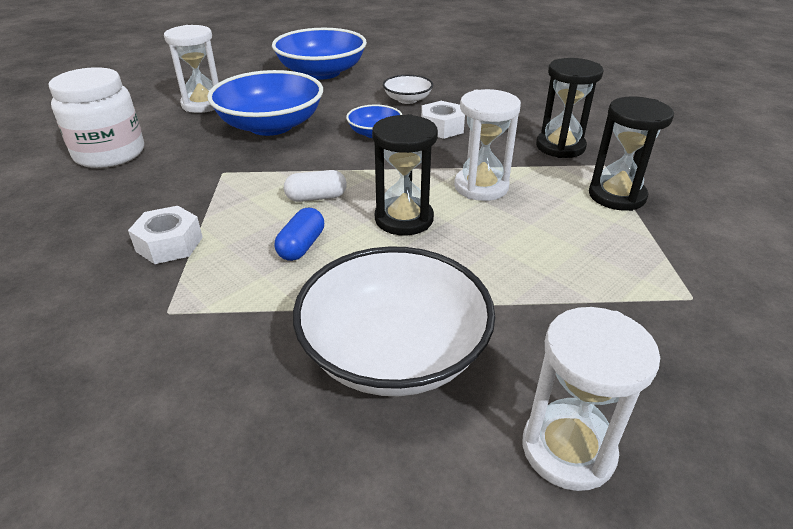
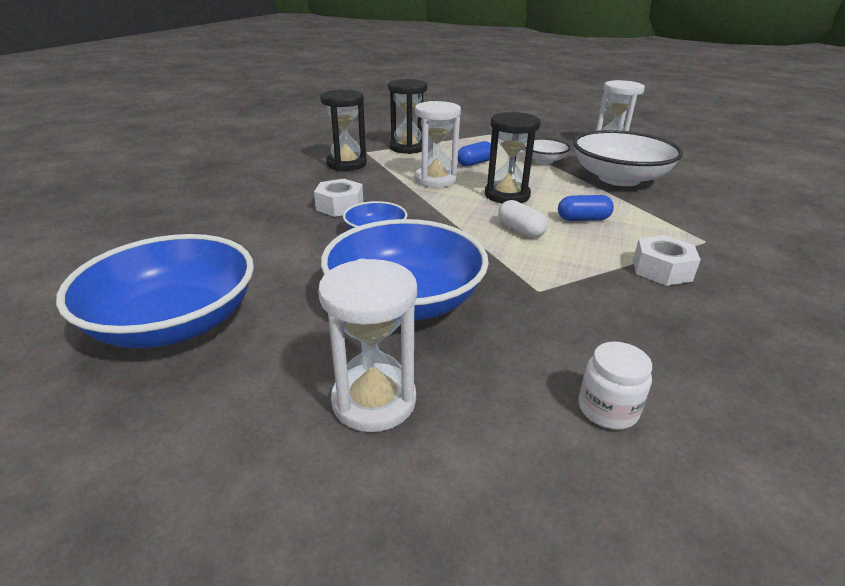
camera: 115 degrees left, 5 degrees down
(110, 154) = (607, 409): white jar -> white jar, size x0.51
(407, 100) = (272, 234): white bowl -> white bowl (544, 160)
(529, 231) = (475, 163): none -> blue capsule

